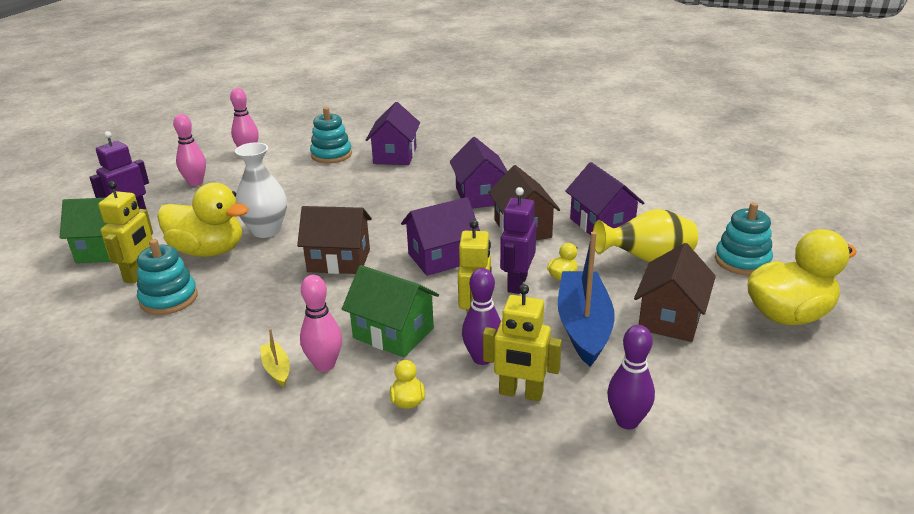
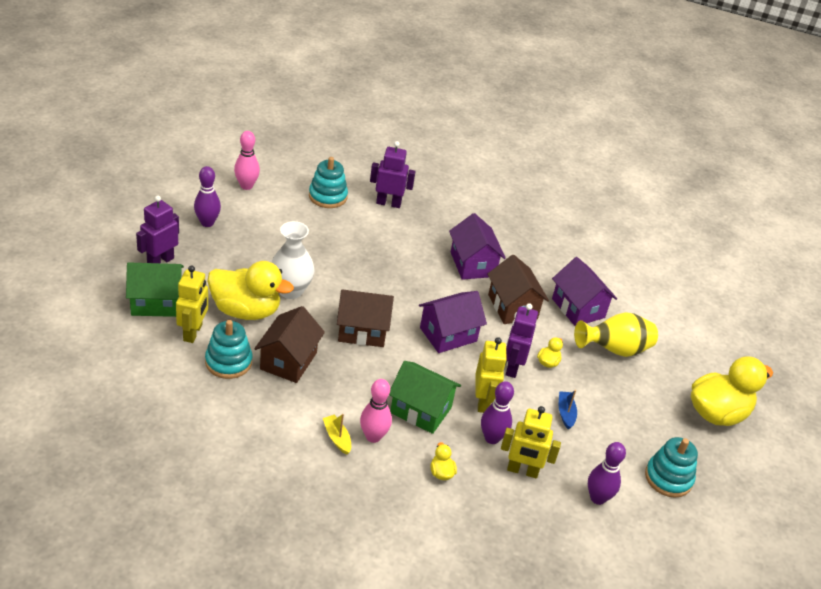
camera: 10 degrees left, 10 degrees up
(195, 183) = (207, 223): pink bowling pin -> purple bowling pin
(395, 155) = (388, 203): purple house -> purple robot
(583, 326) = (565, 413): blue boat -> blue boat, size x0.44
(670, 318) = (630, 410): brown house -> brown house (288, 361)
(742, 261) = (688, 357): turquoise stacking toy -> turquoise stacking toy (668, 478)

